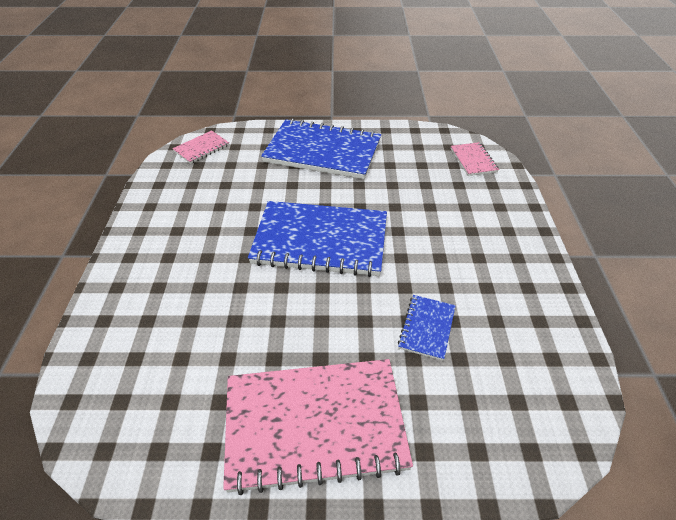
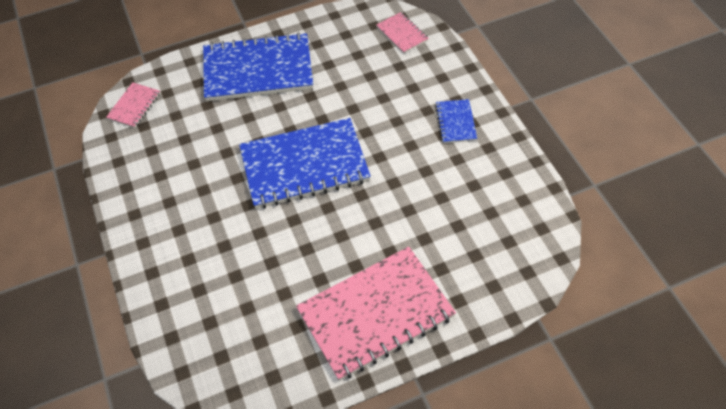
camera: 20 degrees left, 10 degrees up
(427, 328) = (425, 210): blue notebook -> blue notebook (455, 122)

